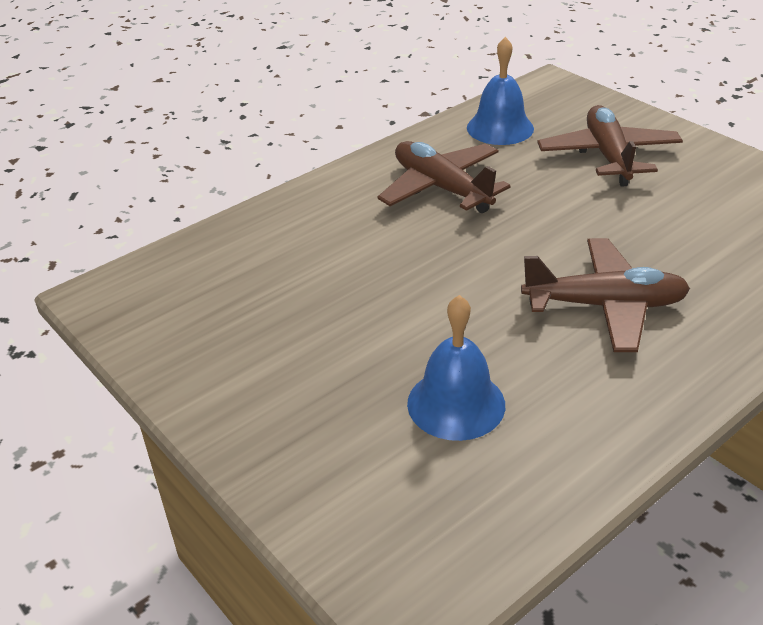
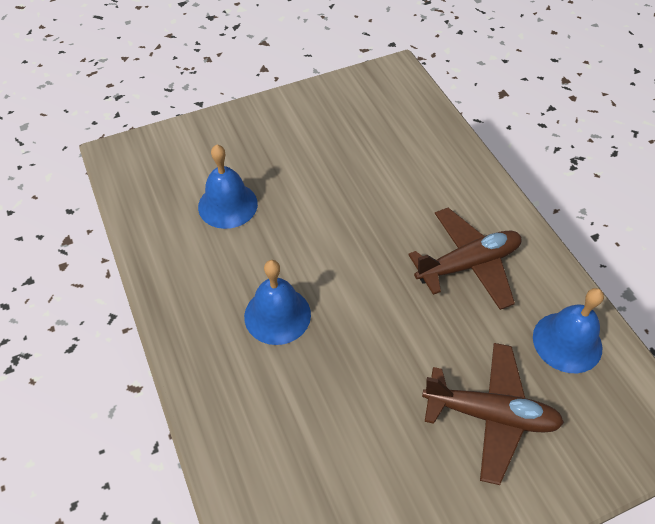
camera: 105 degrees right, 15 degrees up
(605, 306) = (277, 315): brown plane -> blue bell

